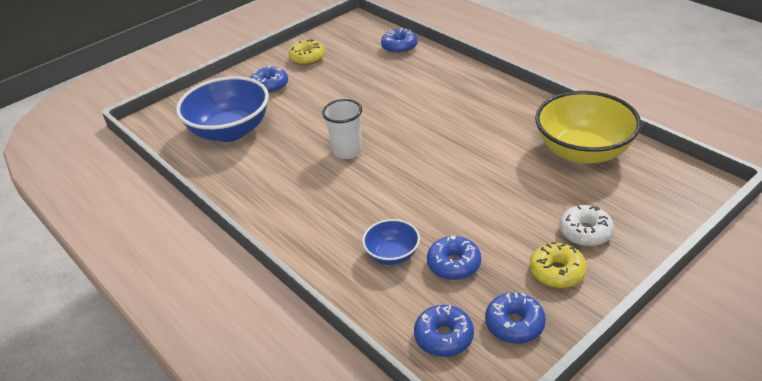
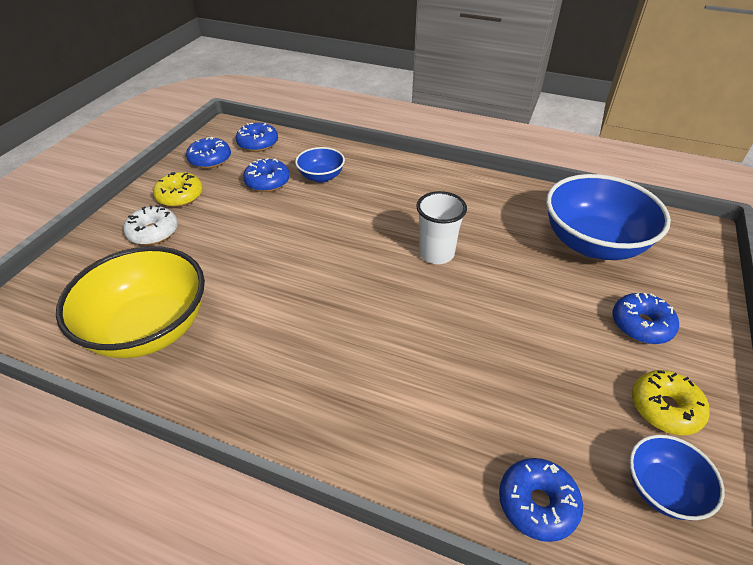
camera: 150 degrees right, 5 degrees up
(344, 40) = (662, 489): none -> blue bowl

